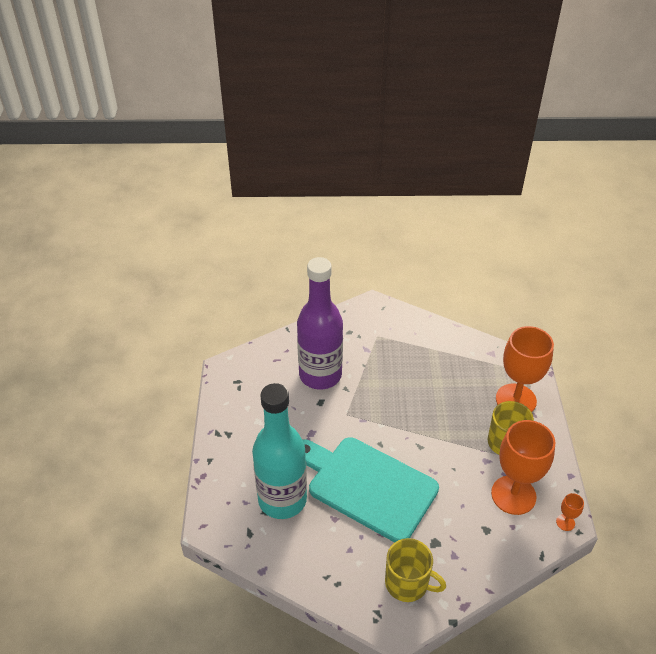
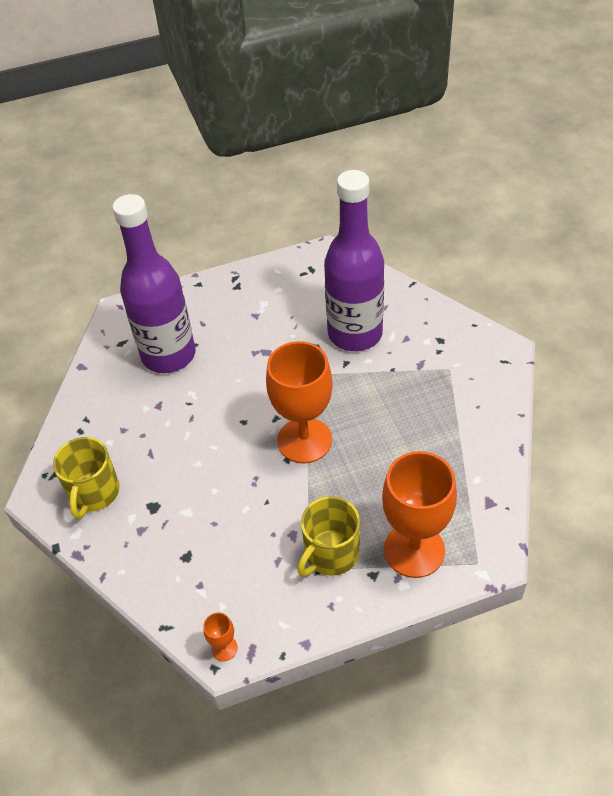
camera: 75 degrees right, 5 degrees up
(282, 499) = (169, 355): turquoise bottle -> purple bottle
(367, 486) = (211, 422): turquoise cutting board -> none
(513, 495) = (248, 577): orange goblet -> orange goblet (304, 440)

